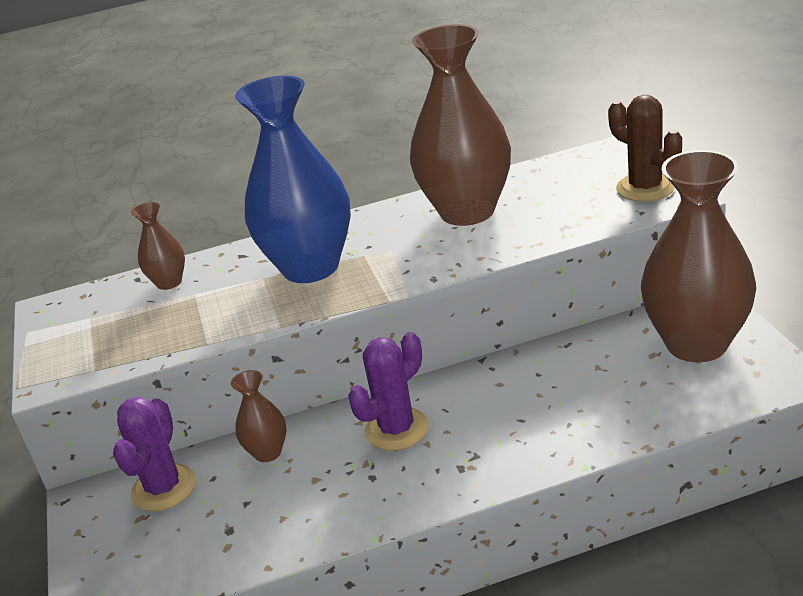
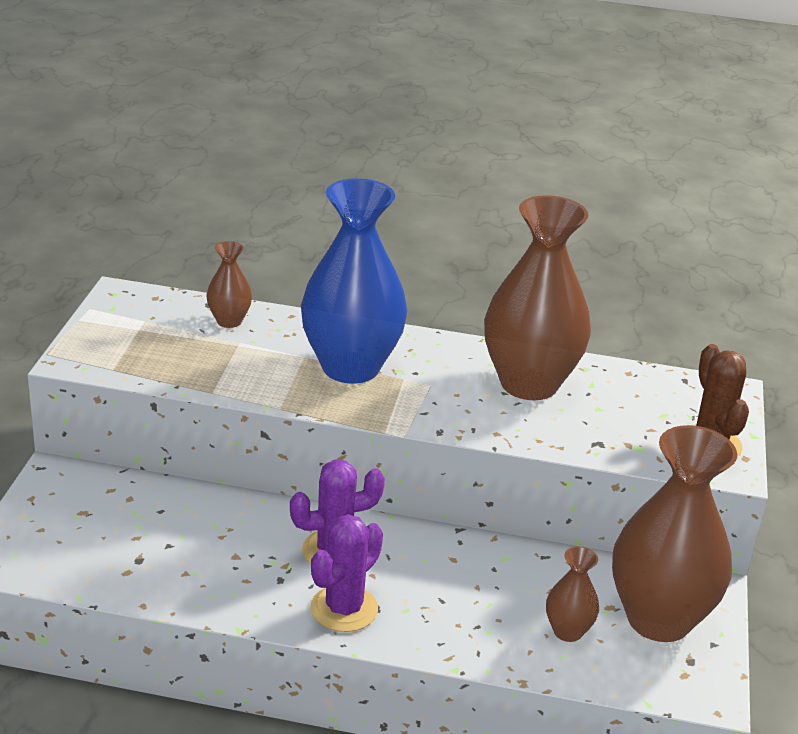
camera: 20 degrees right, 0 degrees up
(164, 488) = (118, 498): purple cactus -> purple cactus (344, 609)
(268, 452) = (218, 513): brown vase -> brown vase (567, 631)

